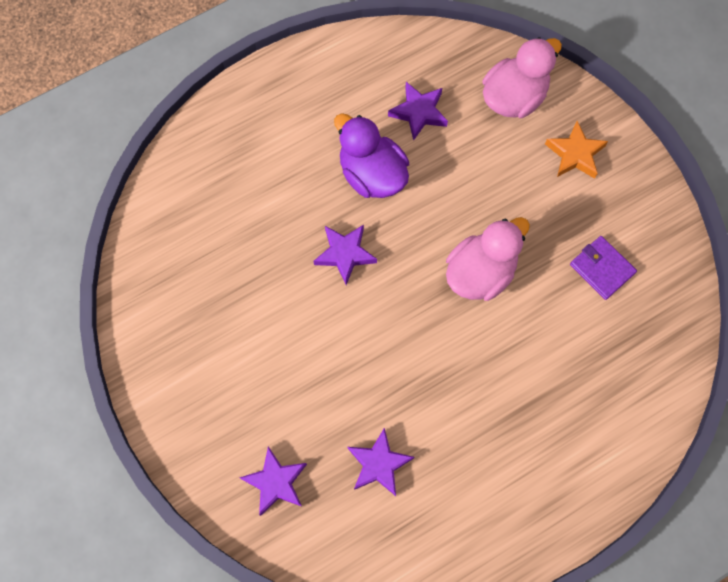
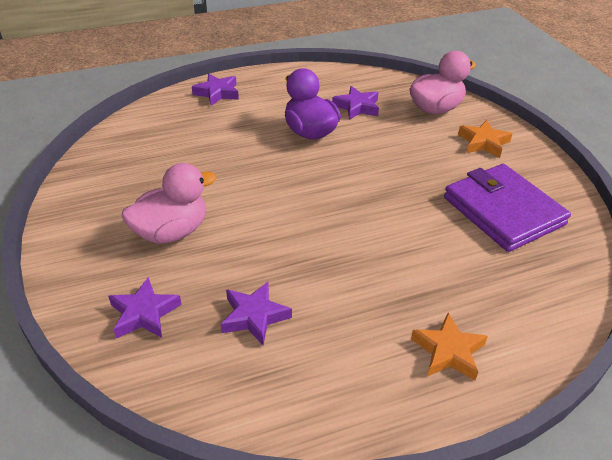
camera: 10 degrees right, 30 degrees down
(345, 254) = (272, 171): purple star -> purple star (217, 93)
(480, 272) = (389, 198): pink duck -> pink duck (172, 232)
(560, 468) = (448, 351): none -> orange star
(602, 268) = (503, 211): purple wallet -> purple wallet, size x1.98

